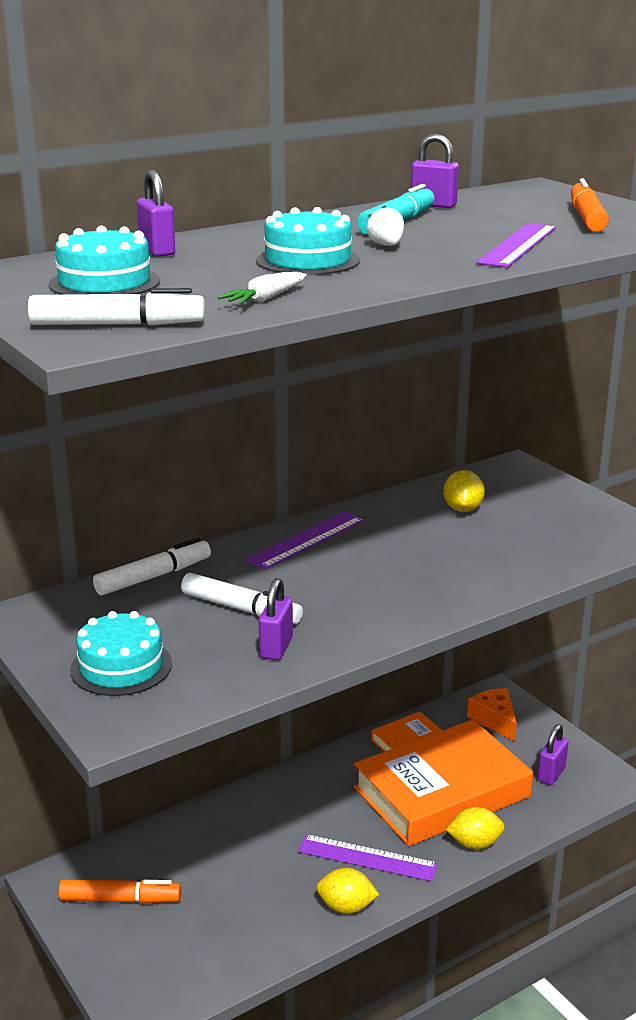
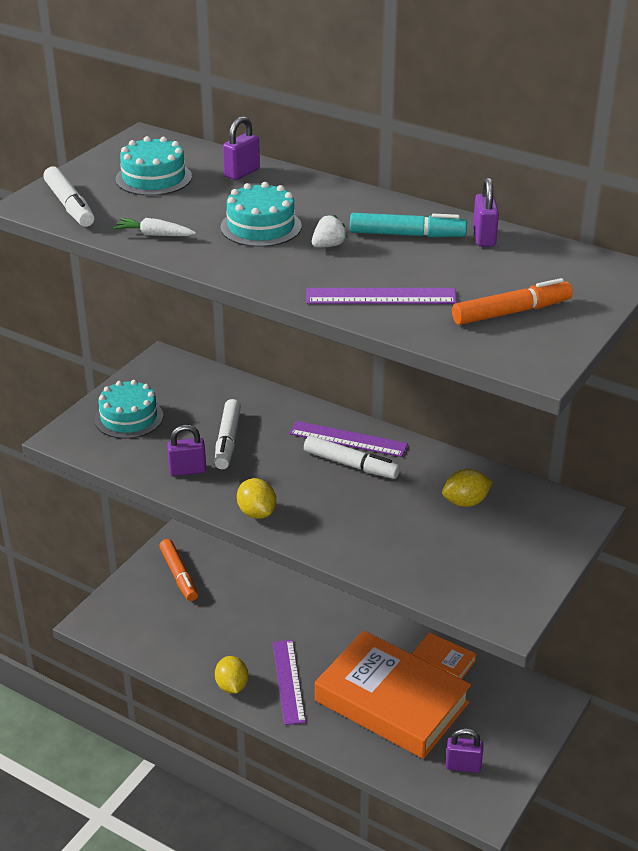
camera: 65 degrees right, 10 degrees up
(153, 577) = (245, 392): white marker -> white marker (350, 465)
(474, 843) = (342, 738): yellow lemon -> yellow lemon (257, 513)
(494, 720) = (513, 709): orange cheese -> none

